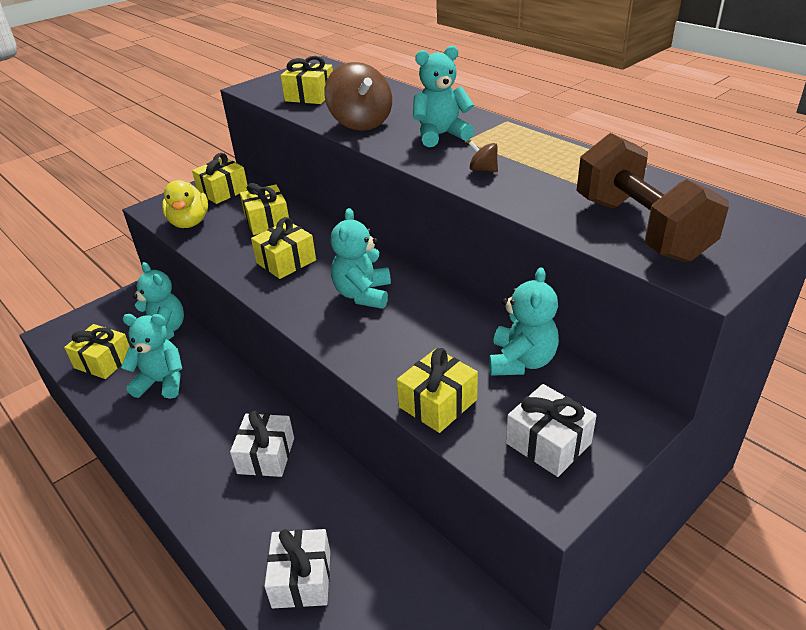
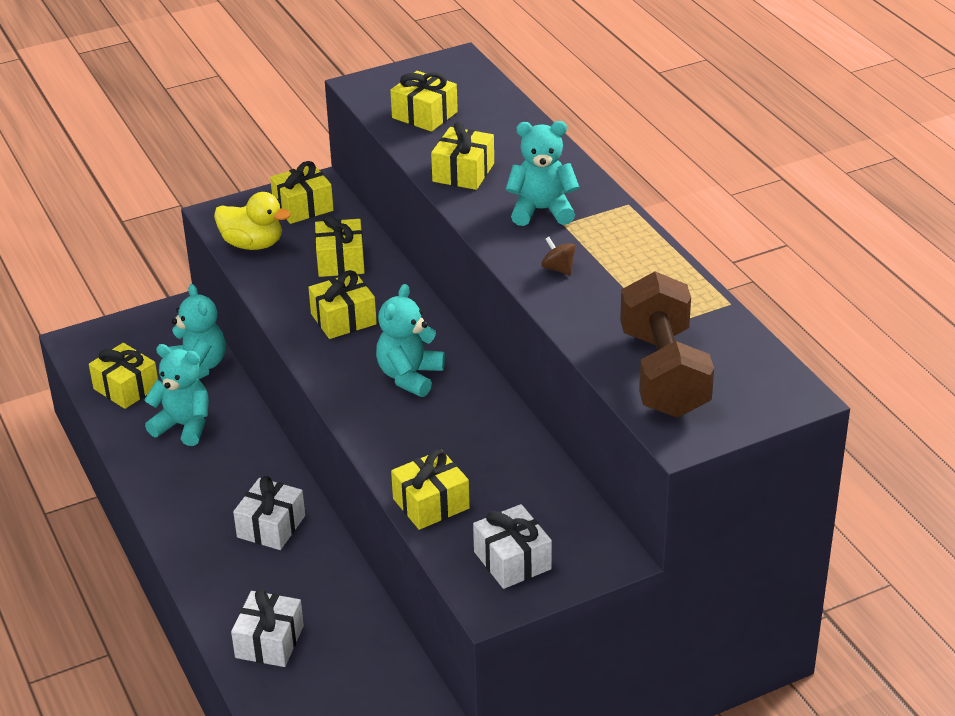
camera: 15 degrees right, 0 degrees up
(189, 222) = (253, 244): yellow duck -> yellow duck turned 75 degrees counterclockwise
(361, 123) = (463, 172): brown spinning top -> yellow gift
(521, 361) = (533, 482): turquoise teddy bear -> none

